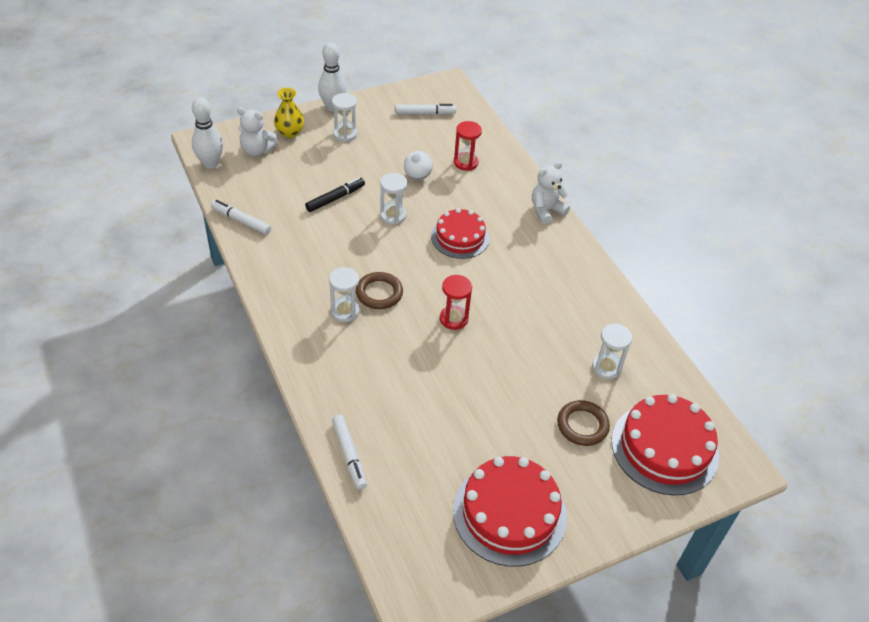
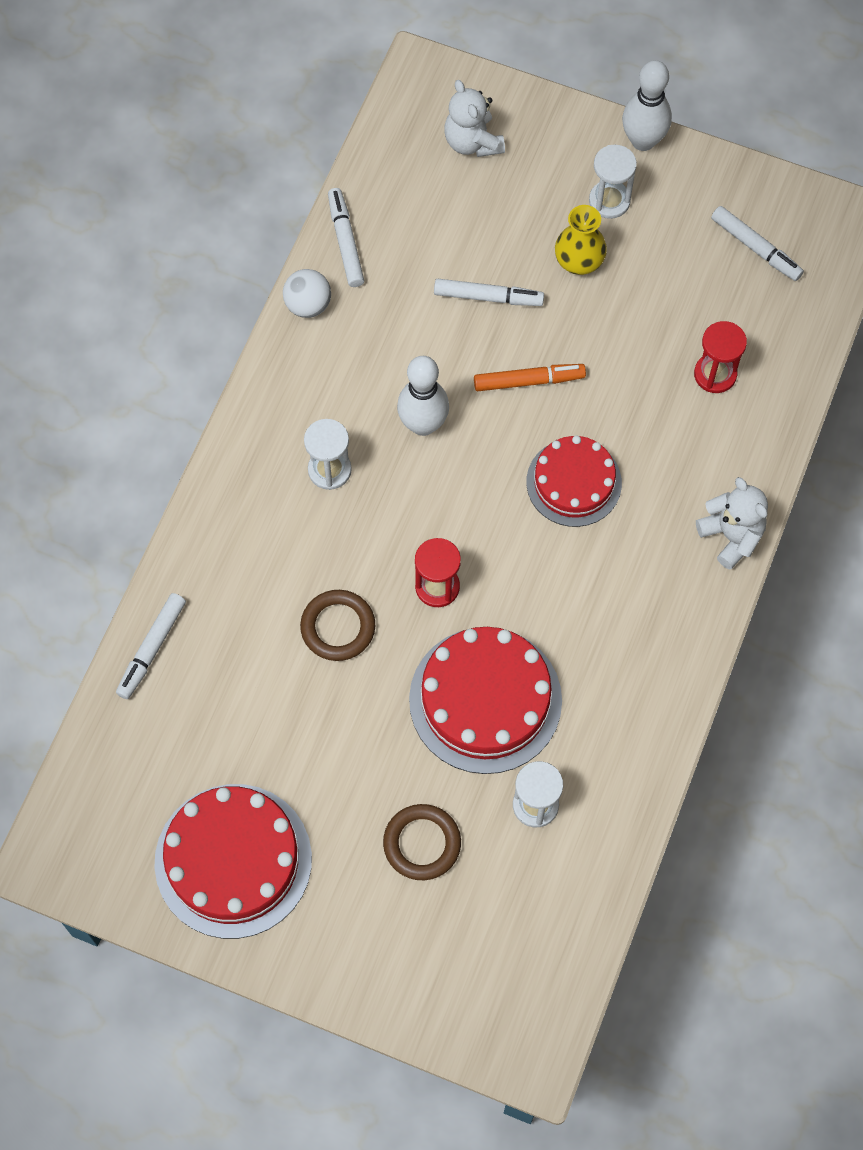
camera: 50 degrees right, 20 degrees up
(210, 163) = (396, 120): white bowling pin -> white bowling pin (423, 424)
(290, 132) = (542, 143): yellow vase -> yellow vase (579, 261)
(335, 198) = (488, 297): black marker -> white marker
(379, 293) = (392, 479): brown ring -> brown ring (338, 627)
(393, 215) = (529, 381): white hourglass -> orange marker
(417, 176) = (627, 345): white ball -> white ball (308, 305)
(546, 210) = (731, 536): white teddy bear -> white teddy bear turned 45 degrees clockwise
(664, 448) = (478, 953): red cake -> red cake (485, 700)

